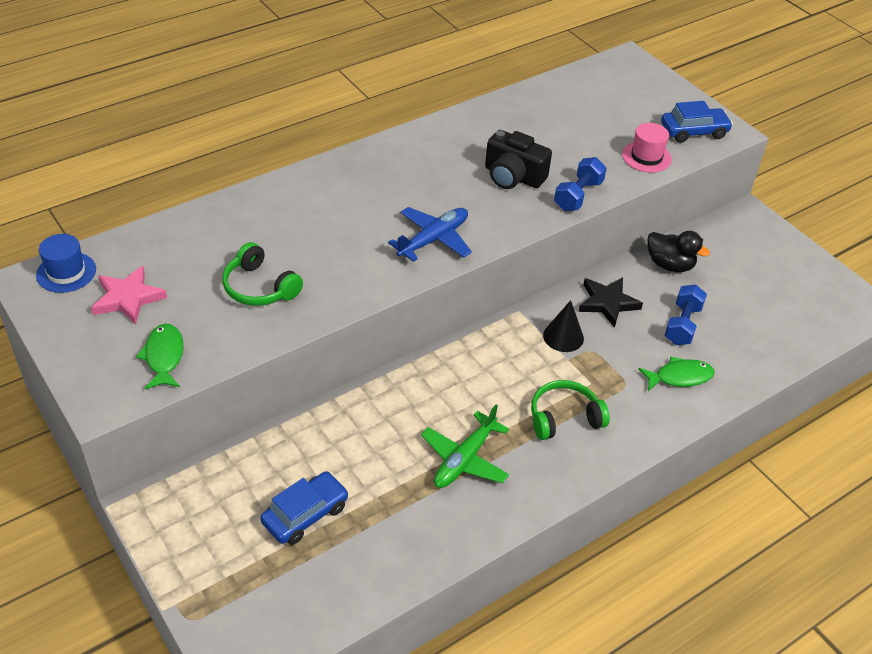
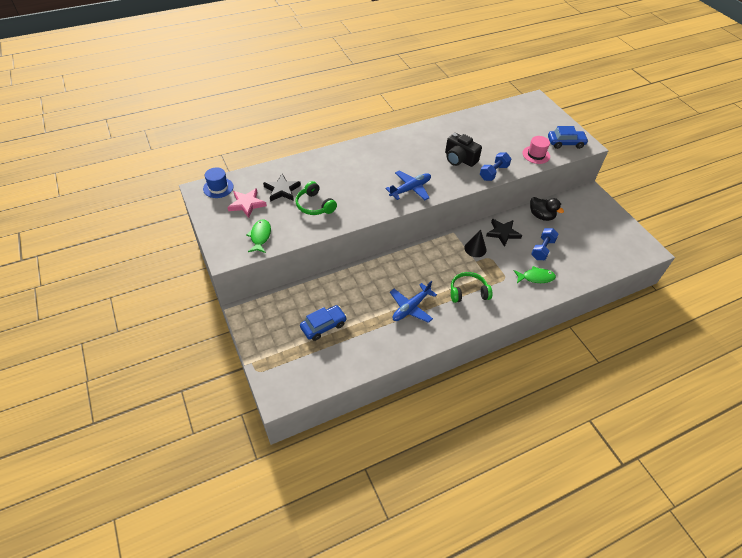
camera: 10 degrees right, 5 degrees up
(192, 264) = (282, 190): none -> black star
(464, 459) = (411, 307): green plane -> blue plane

